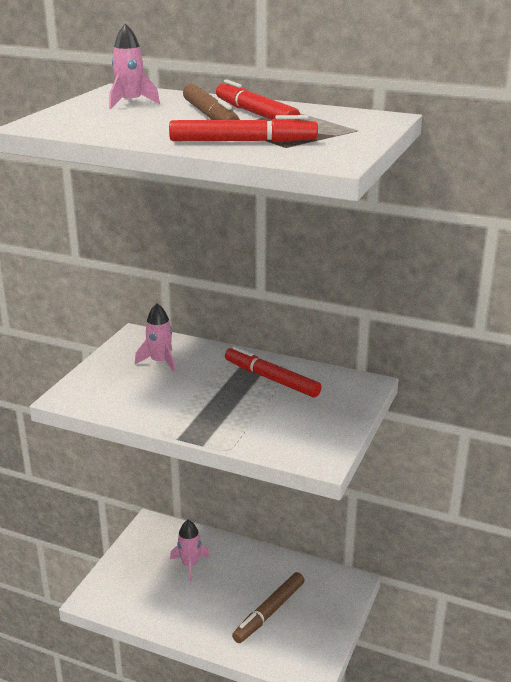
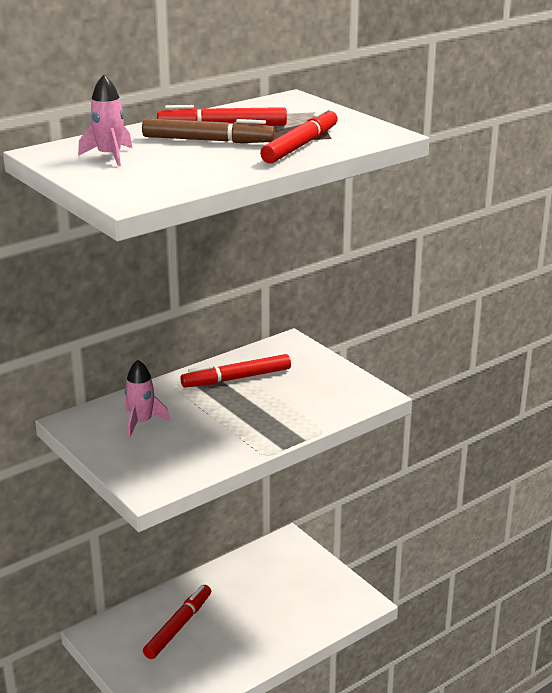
camera: 60 degrees left, 0 degrees up
(190, 565) = (178, 626): pink rocket -> red marker
(269, 612) = (281, 600): brown marker -> none

